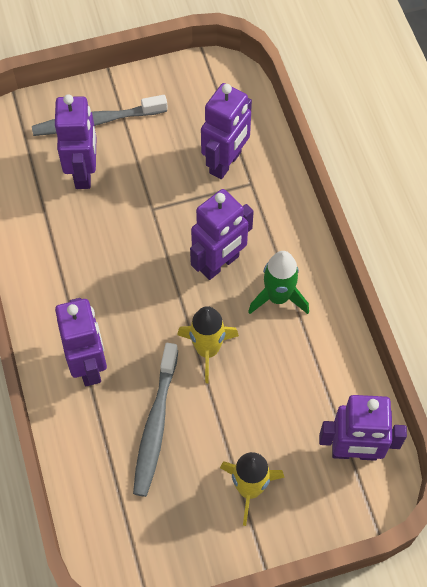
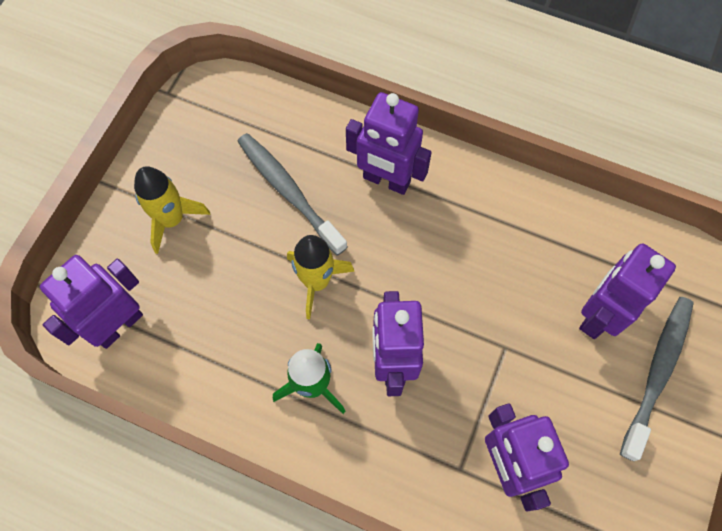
camera: 130 degrees right, 5 degrees up
(84, 172) = (598, 315): purple robot -> purple robot turned 90 degrees clockwise

